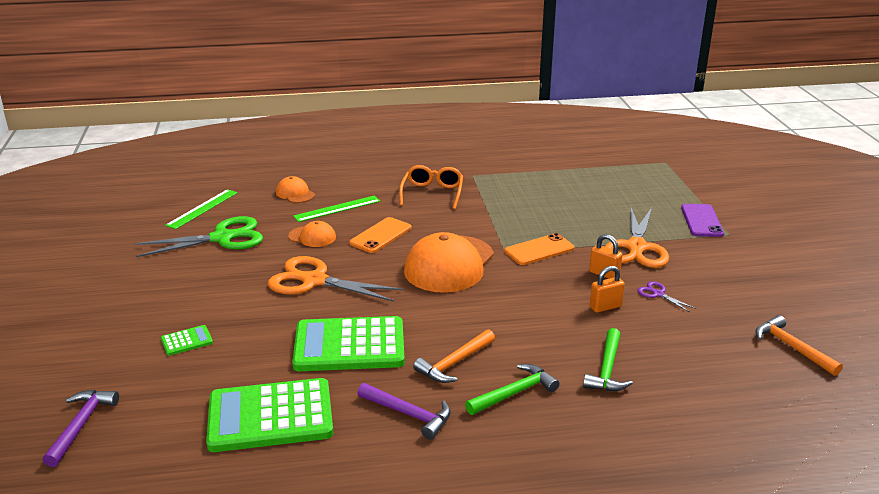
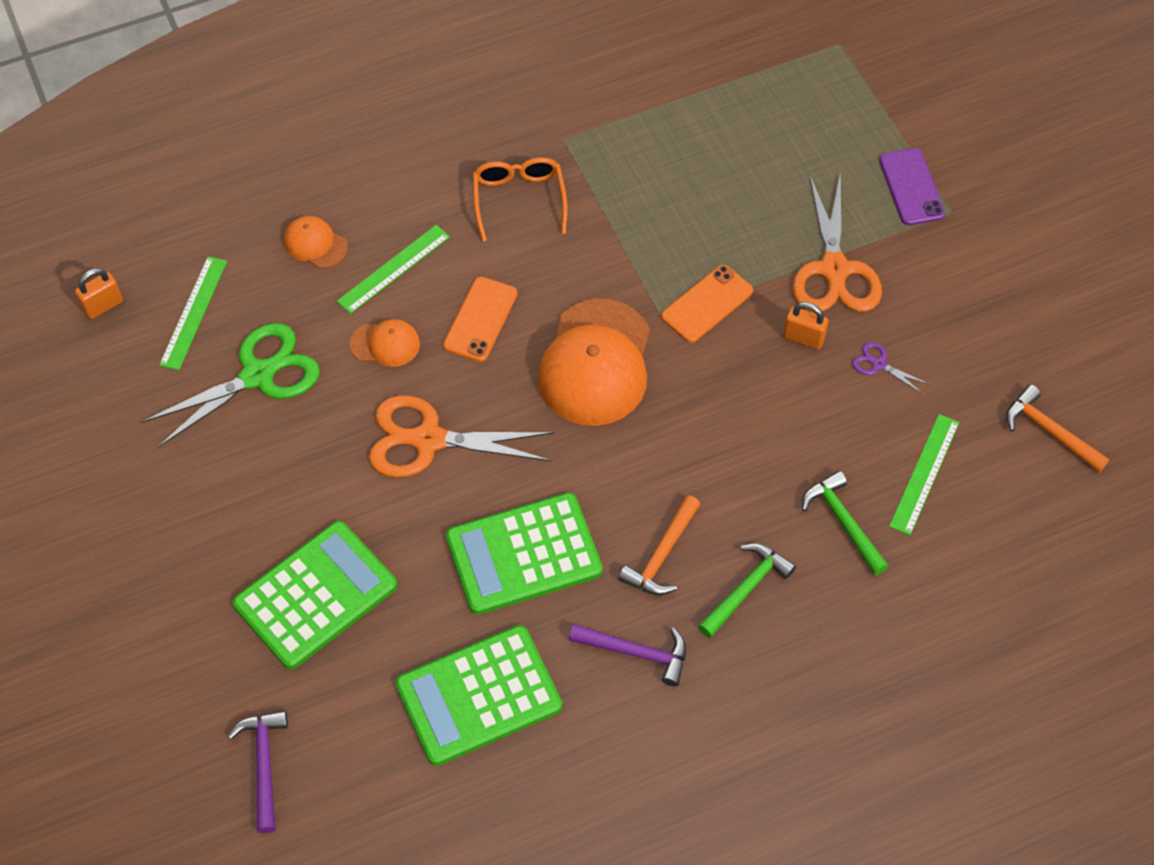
camera: 15 degrees left, 30 degrees up
(187, 341) = (315, 595): green calculator -> green calculator, size x2.36
(605, 307) = (818, 406): orange padlock -> orange padlock (103, 306)
(607, 369) = (843, 522): green hammer -> green hammer turned 150 degrees clockwise
(682, 354) = (924, 474): none -> green ruler

